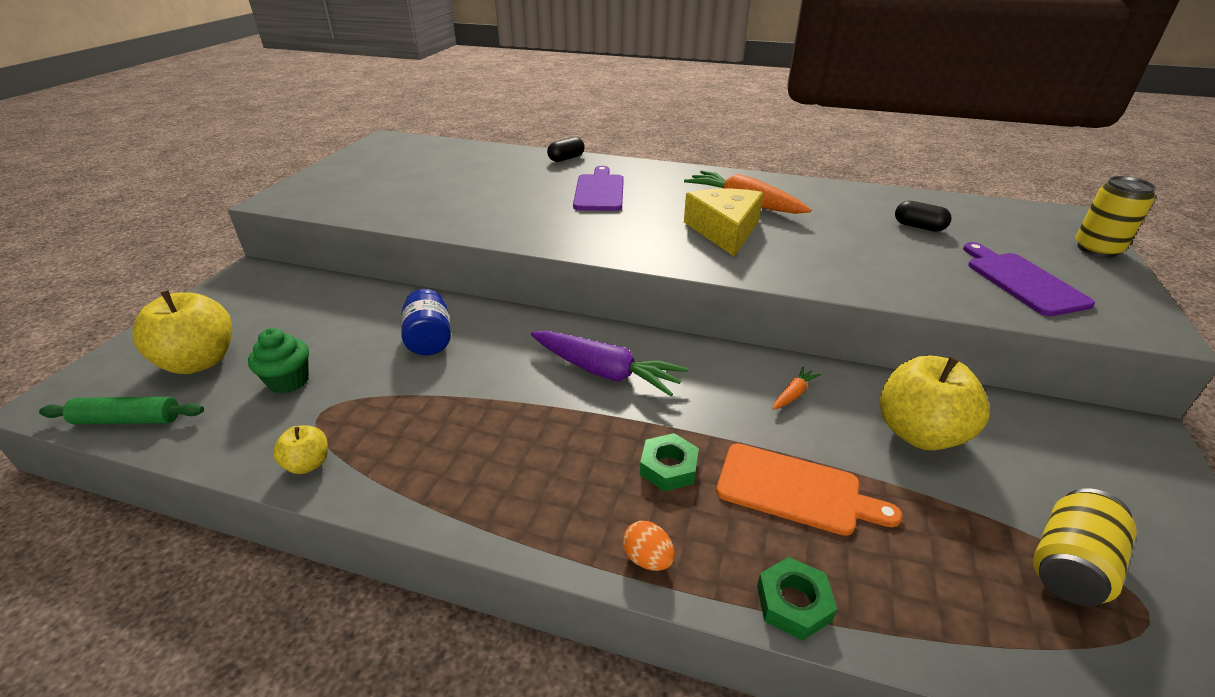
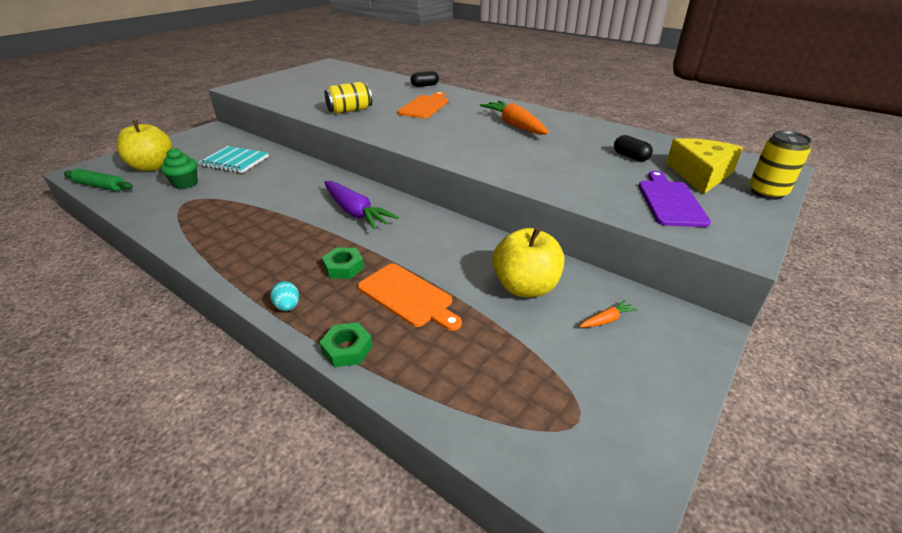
camera: 20 degrees right, 0 degrees up
(308, 464) = (161, 223): yellow apple -> none
(341, 324) = (235, 161): none -> turquoise notebook
(429, 340) = (273, 177): blue jar -> none
(599, 191) = (425, 106): purple cutting board -> orange cutting board
(647, 559) = (288, 306): orange egg -> turquoise egg
(724, 231) = (481, 139): yellow cheese -> yellow cheese (700, 174)
(793, 394) = (462, 247): orange carrot -> orange carrot (606, 320)
(1069, 565) = (550, 382): yellow can -> yellow can (350, 110)

